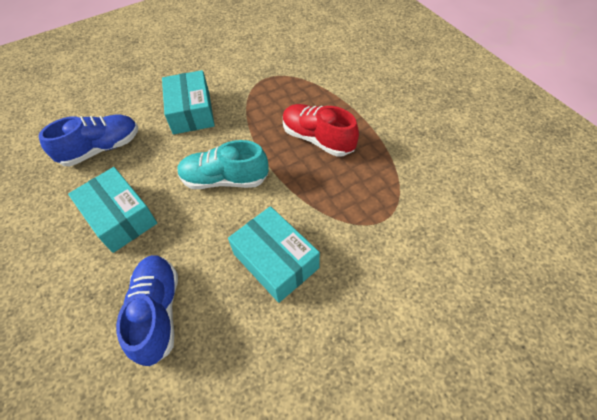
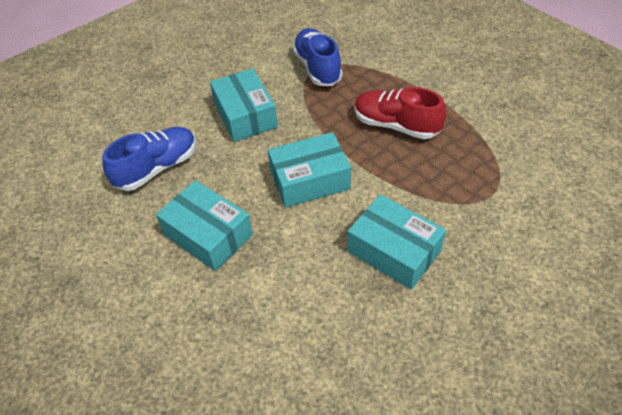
camera: 10 degrees left, 5 degrees down
(158, 312) = (288, 320): blue shoe -> blue shoe (317, 68)
(225, 179) = (310, 180): turquoise shoe -> turquoise box

